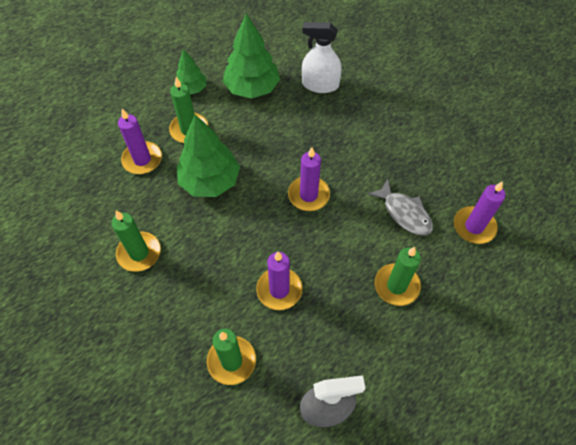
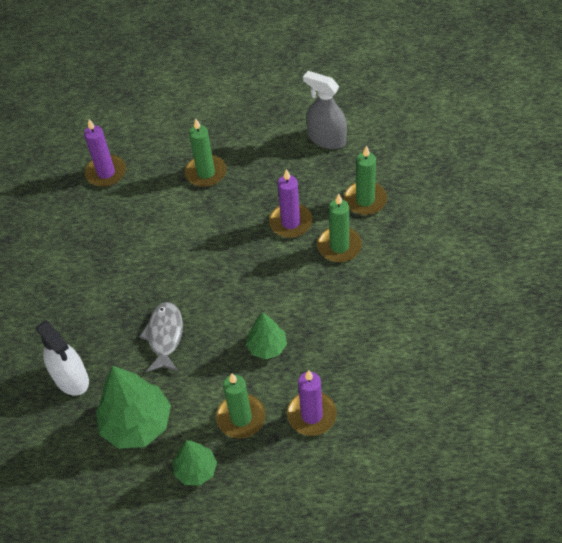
camera: 135 degrees left, 5 degrees down
(139, 253) = (378, 321): green candle -> green candle (339, 246)
(210, 181) = (267, 347): green tree -> green tree, size x0.57
(308, 195) = (197, 277): purple candle -> none
(404, 213) = (142, 214): grey fish -> grey fish (165, 336)

